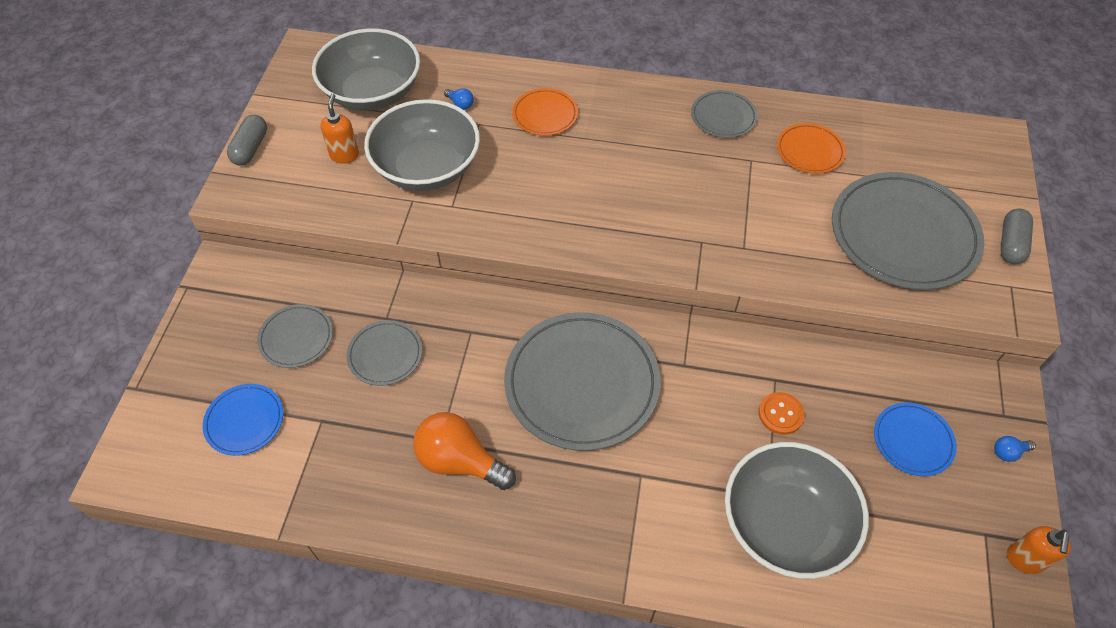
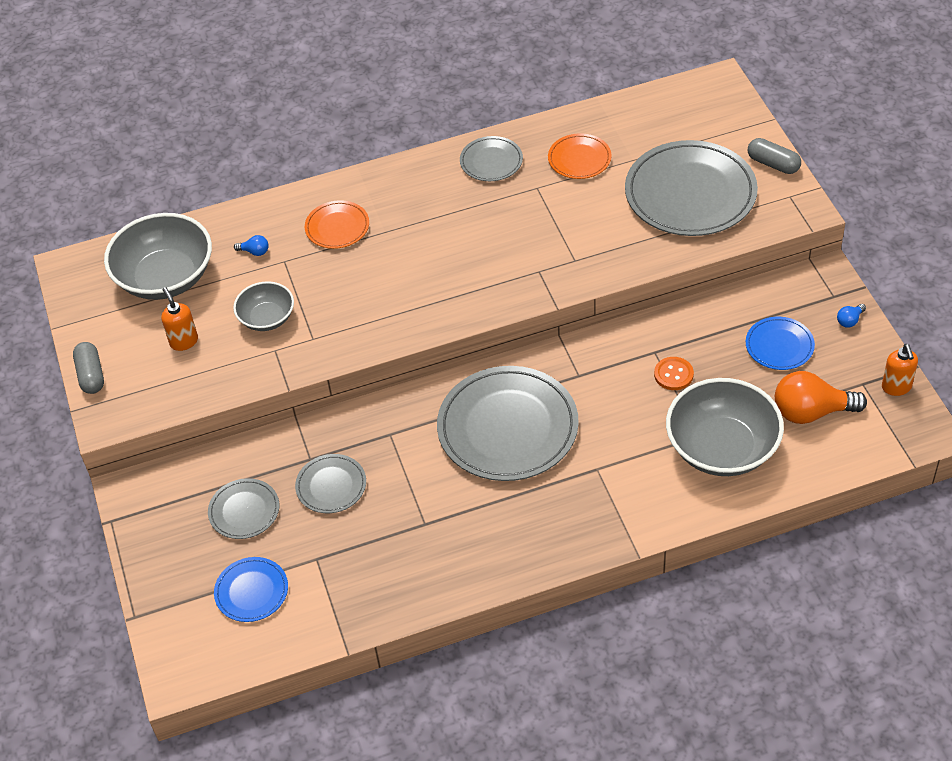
camera: 25 degrees left, 5 degrees down
(427, 168) = (267, 318): grey bowl -> grey bowl, size x0.55
(460, 461) = (451, 530): orange light bulb -> orange light bulb (811, 412)
(1011, 244) = (773, 164): grey capsule -> grey capsule turned 45 degrees counterclockwise

